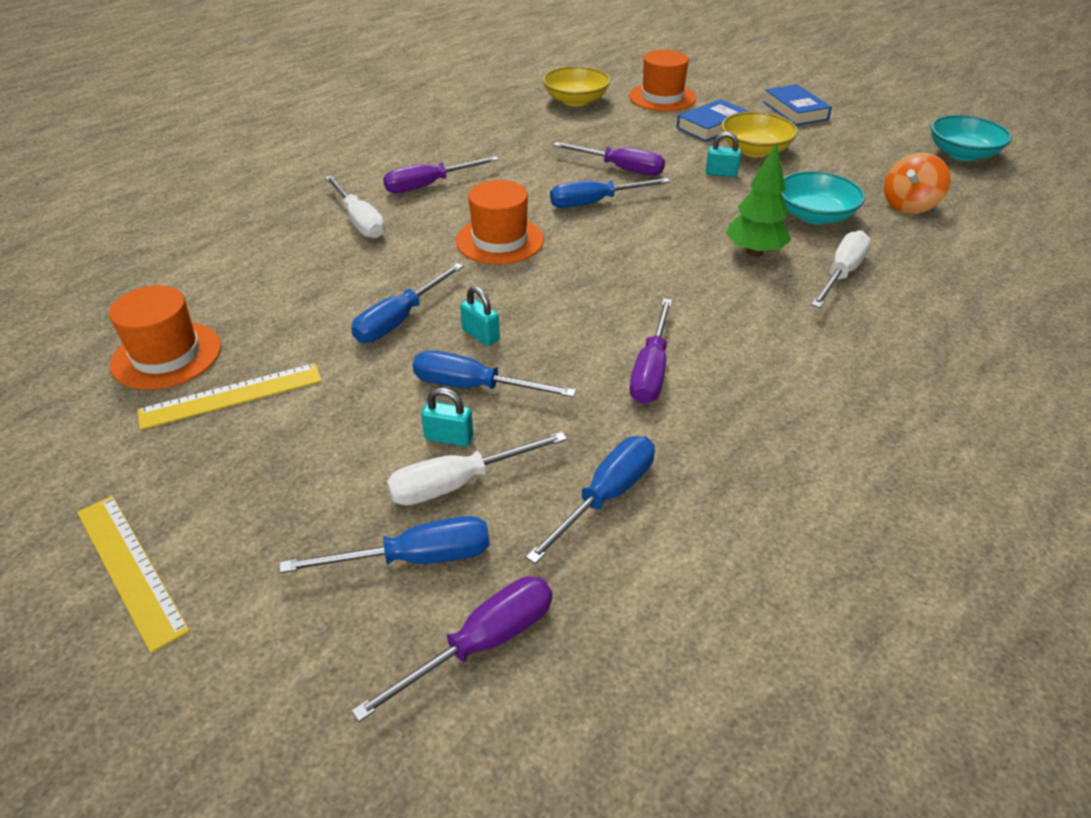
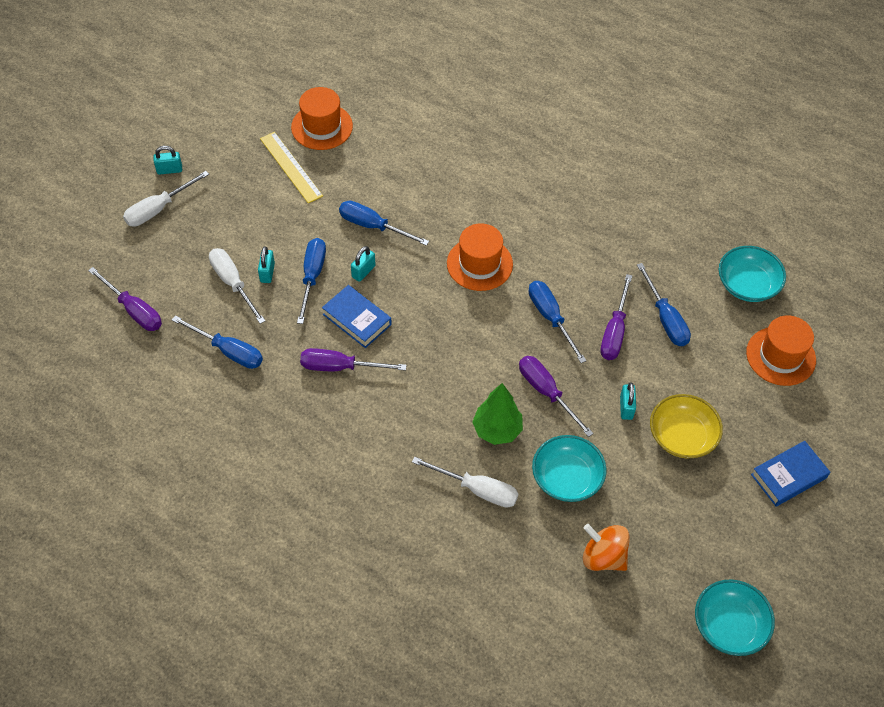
camera: 80 degrees right, 15 degrees up
(129, 569) = (169, 170): yellow ruler -> turquoise padlock
(359, 221) = (488, 177): white screwdriver -> white screwdriver (158, 209)
(415, 558) = (181, 275): blue screwdriver -> blue screwdriver (665, 319)
(429, 185) = (551, 206): purple screwdriver -> purple screwdriver (546, 392)
(575, 100) = (747, 284): yellow bowl -> turquoise bowl
(712, 126) = (725, 400): blue book -> blue book (357, 319)

